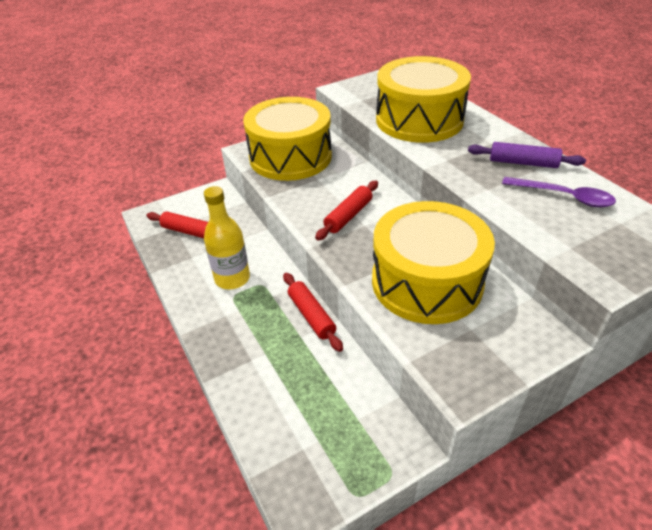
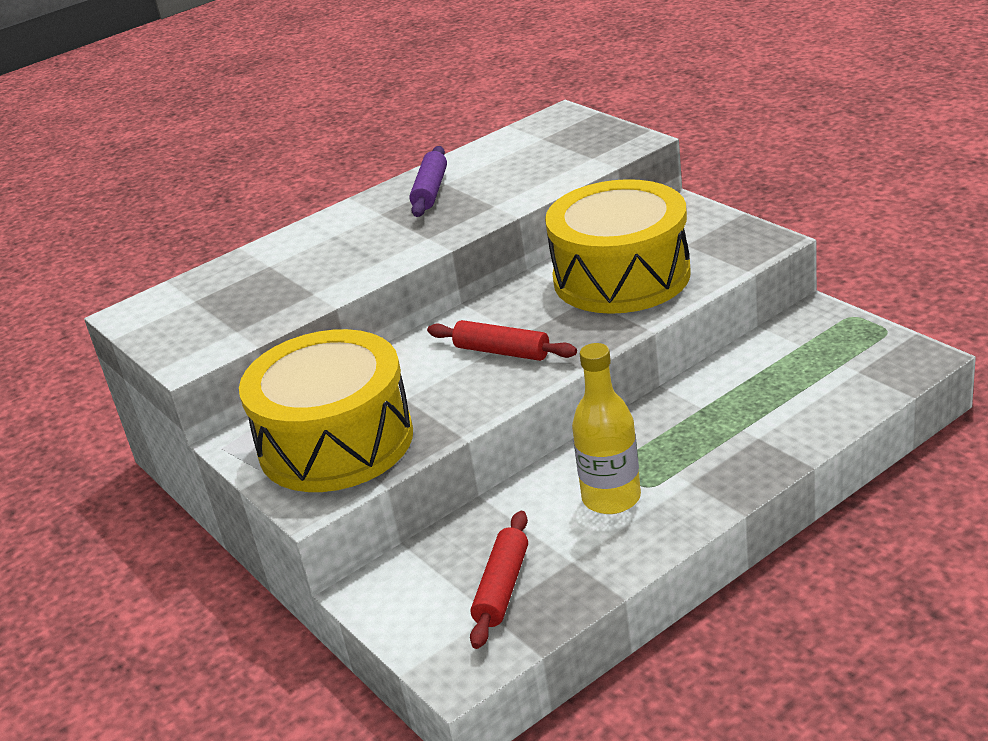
camera: 95 degrees left, 10 degrees down
(311, 316) = (662, 407): red rolling pin -> none
(419, 120) = (312, 271): yellow drum -> none
(564, 197) = (500, 165): purple spoon -> none

